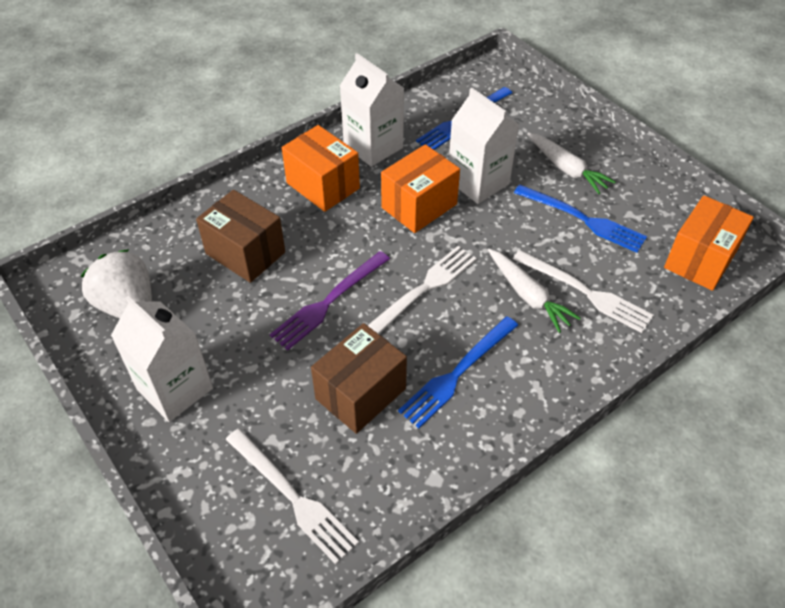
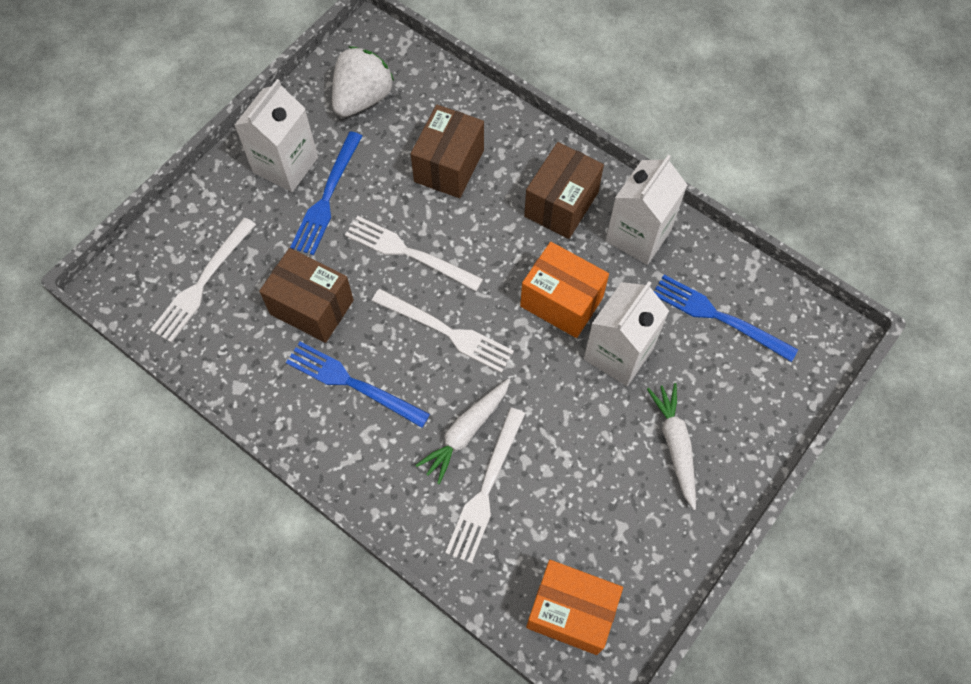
camera: 75 degrees right, 15 degrees up
(323, 185) = (561, 204): orange box -> brown box
(329, 301) = (409, 253): purple fork -> white fork
(566, 169) = (675, 445): white carrot -> white carrot turned 135 degrees clockwise
(582, 219) = (595, 473): blue fork -> blue fork (327, 196)

